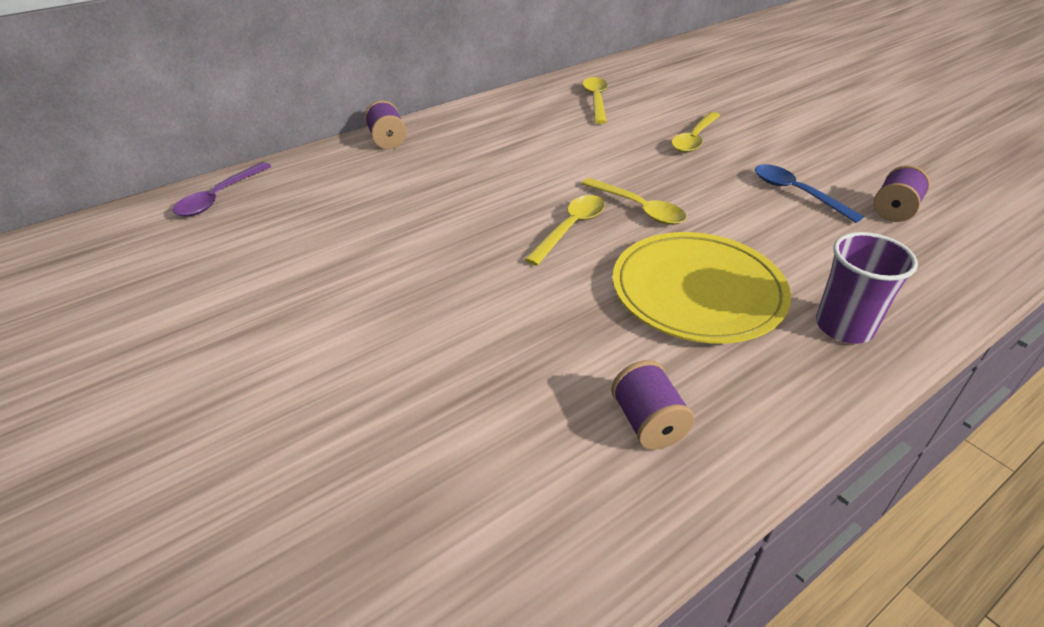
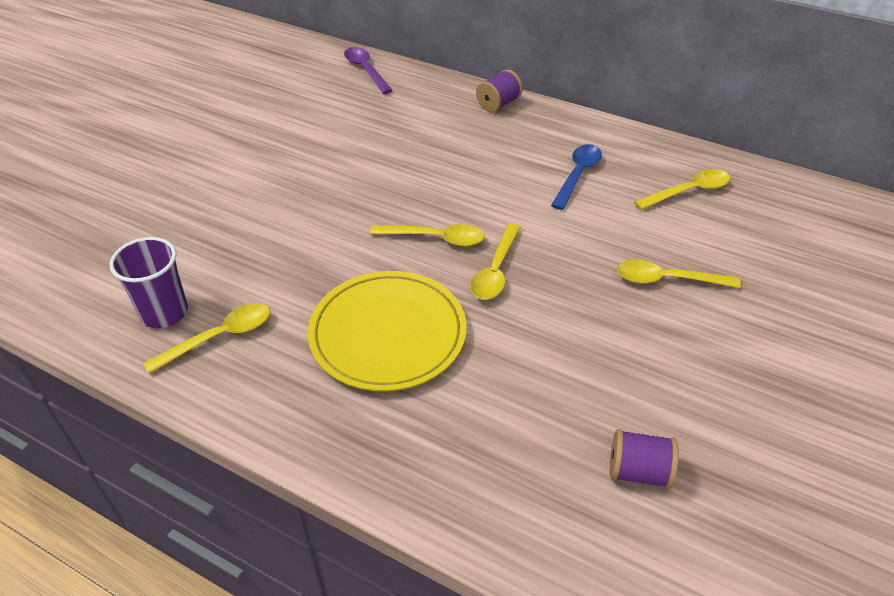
camera: 65 degrees right, 5 degrees up
(219, 197) = (365, 70): purple spoon -> purple spoon turned 60 degrees clockwise
(648, 423) = (220, 337): purple spool -> yellow spoon
(796, 193) = (612, 379): blue spoon -> blue spoon (578, 175)
(844, 327) = (387, 441): purple cup -> purple cup (164, 313)

